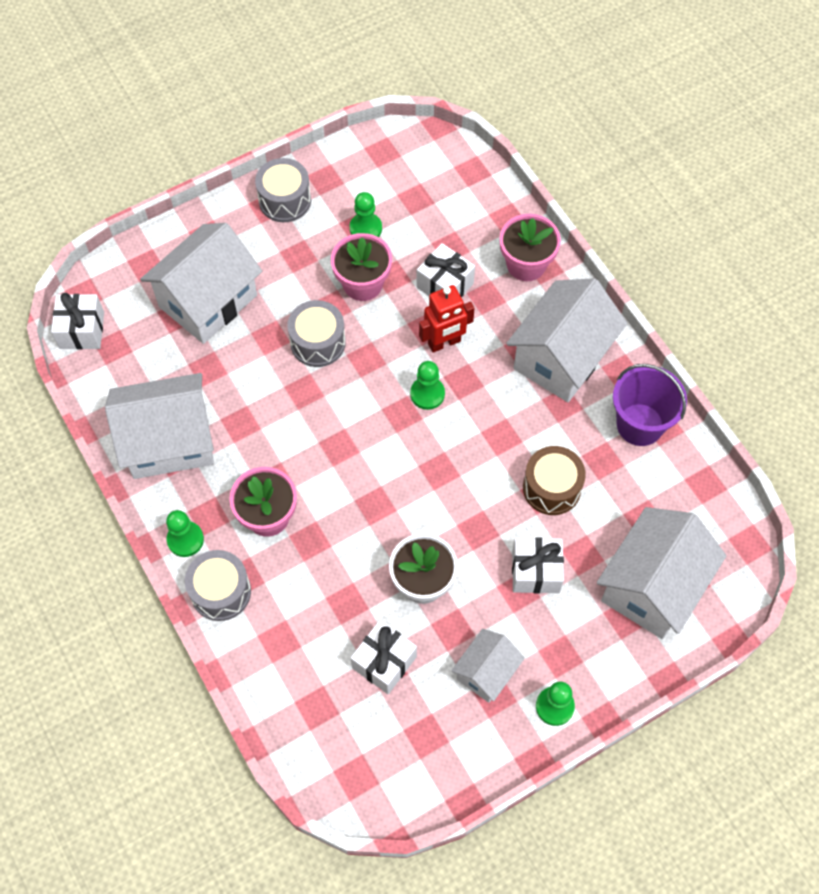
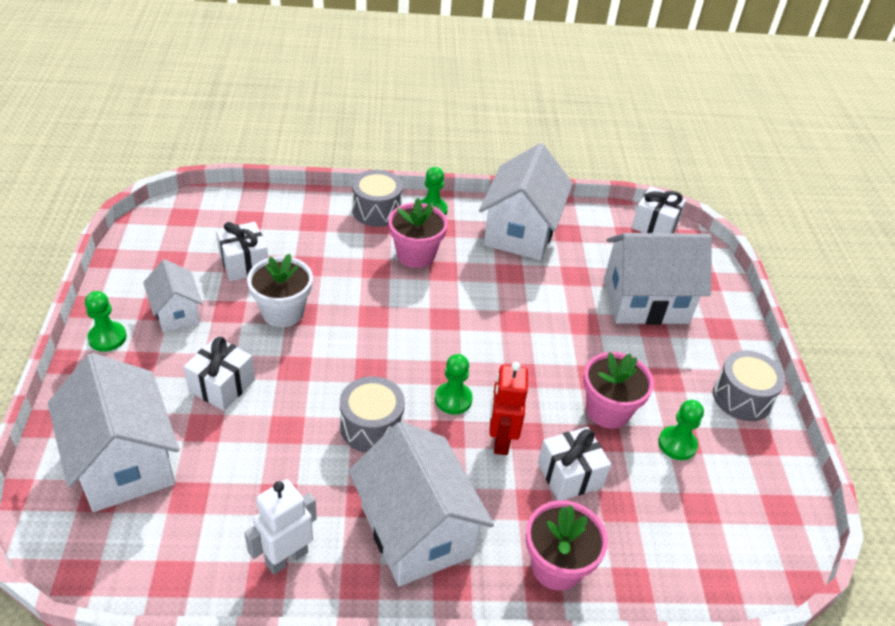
camera: 115 degrees right, 20 degrees down
(208, 301) = (645, 301): white house -> white house turned 75 degrees counterclockwise
(318, 342) = (559, 350): grey drum -> grey drum (371, 427)
(551, 488) = (285, 440): brown drum -> none
(640, 424) = (286, 557): purple bucket -> white robot

